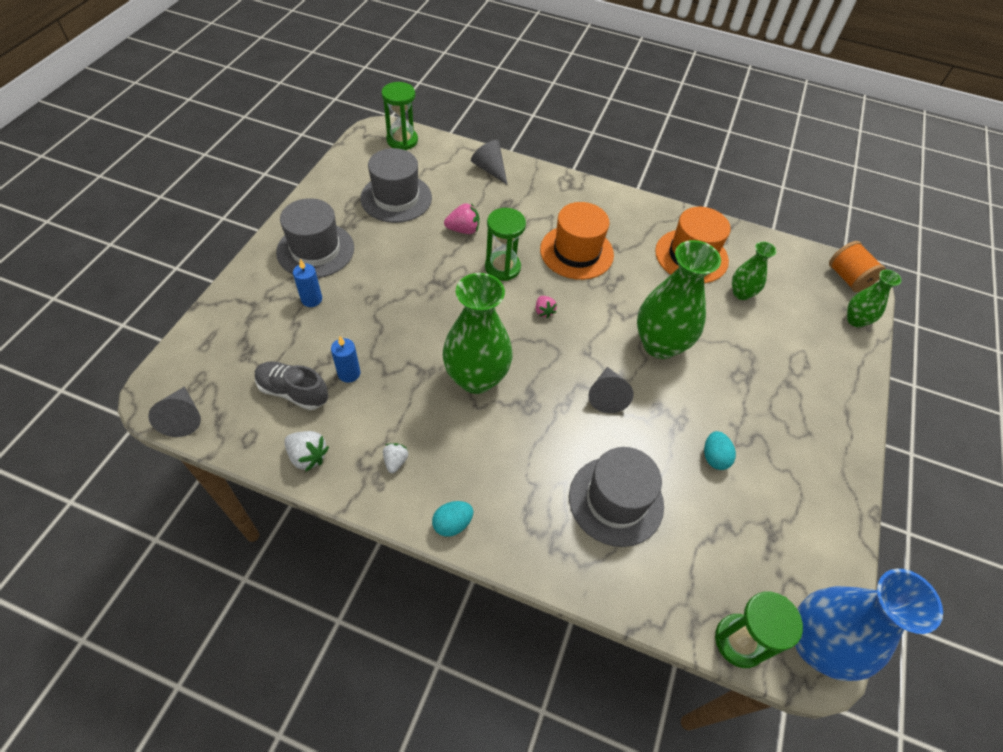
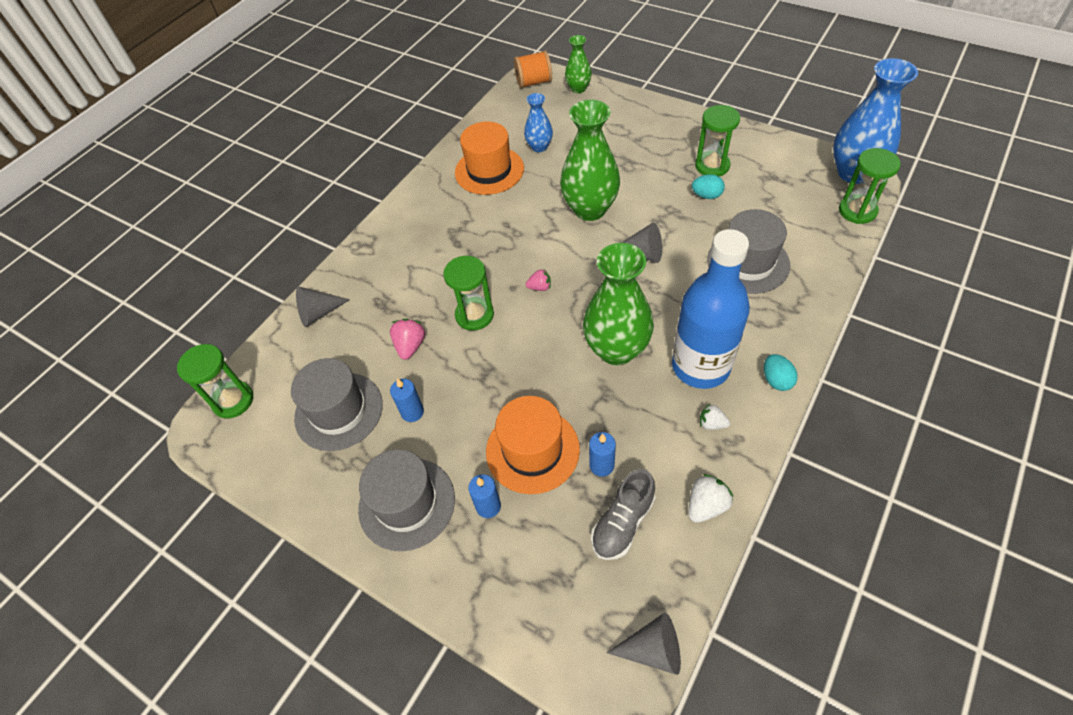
camera: 70 degrees left, 0 degrees up
(397, 241) = (412, 412): none -> blue candle
(463, 451) = (700, 366): none -> blue bottle
(576, 252) = (466, 252): orange hat -> orange hat (532, 450)
(741, 293) = (539, 147): green vase -> blue vase
(769, 463) = (712, 166): none -> green hourglass

